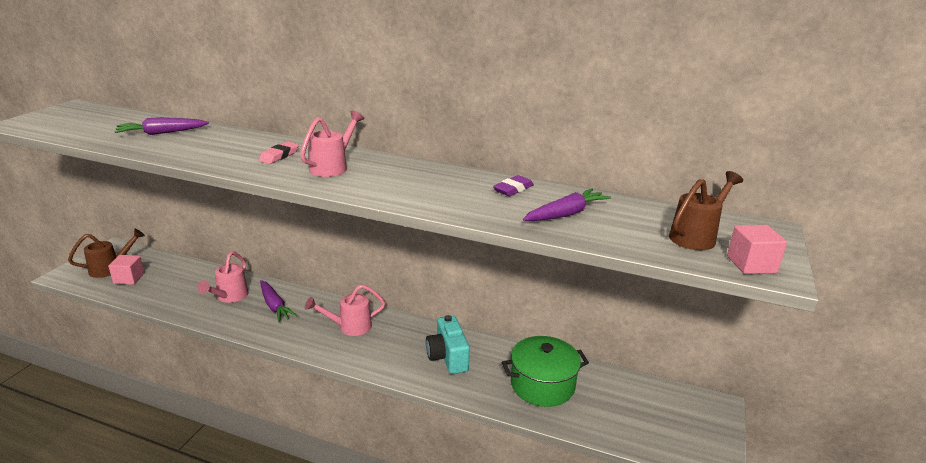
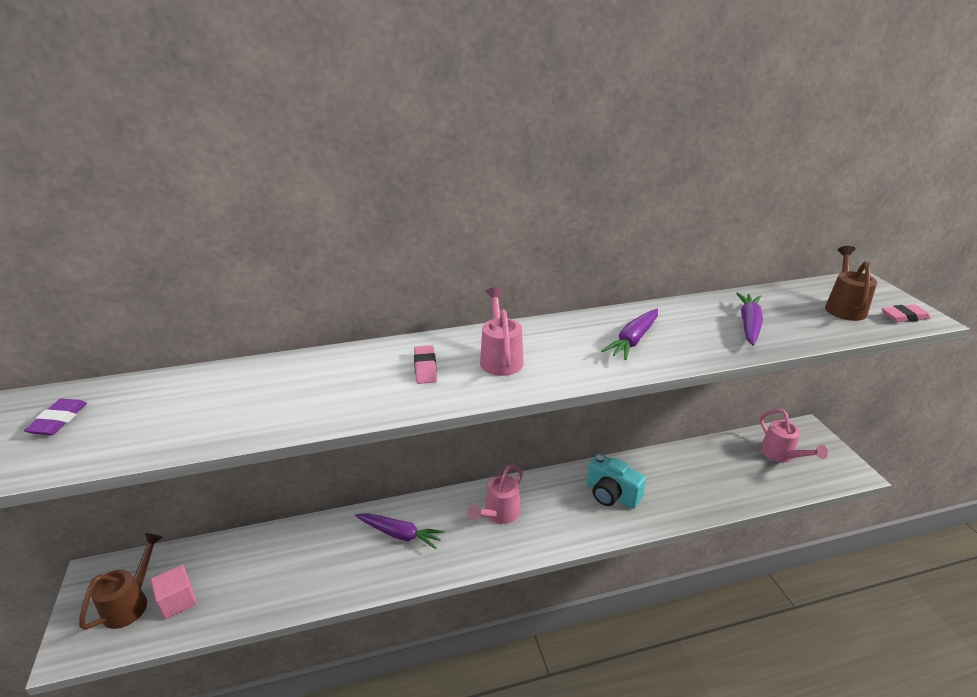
camera: 35 degrees left, 5 degrees up
(162, 133) = (227, 396): purple carrot -> purple carrot (633, 340)
(229, 297) = (337, 552): pink watering can -> pink watering can (781, 455)
(513, 189) = (676, 316): purple eraser -> purple eraser (58, 420)
(542, 385) = (701, 477): green pot -> none
(751, 264) = (904, 317): pink cube -> pink eraser

